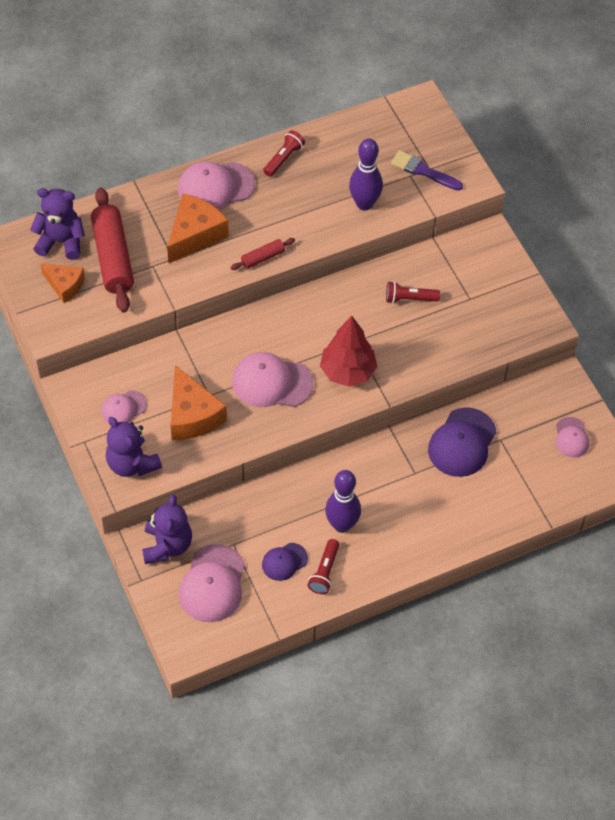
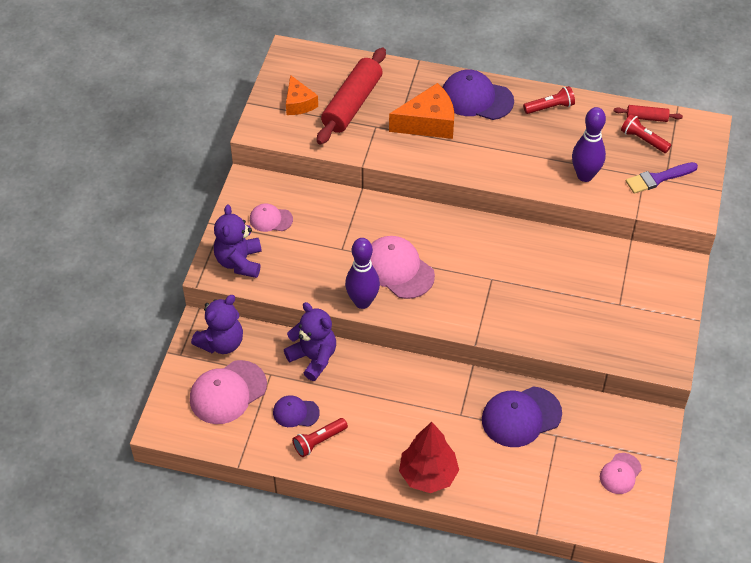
camera: 40 degrees right, 5 degrees down
(61, 242) = (325, 72): purple teddy bear -> purple teddy bear (313, 358)
(192, 415) = (316, 255): orange cheese -> none
(215, 187) = (476, 98): pink cap -> purple cap
(262, 257) = (465, 168): red rolling pin -> red rolling pin (647, 117)
(342, 525) = (365, 415): purple bowling pin -> purple bowling pin (362, 302)
(347, 372) = (465, 298): red tree -> red tree (428, 475)
(409, 299) = (567, 274): red flashlight -> red flashlight (643, 140)
(423, 171) = (658, 178): purple brush -> purple brush turned 90 degrees counterclockwise

